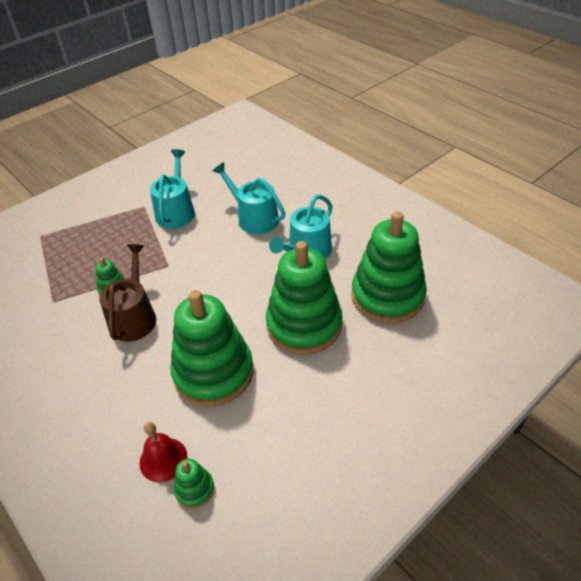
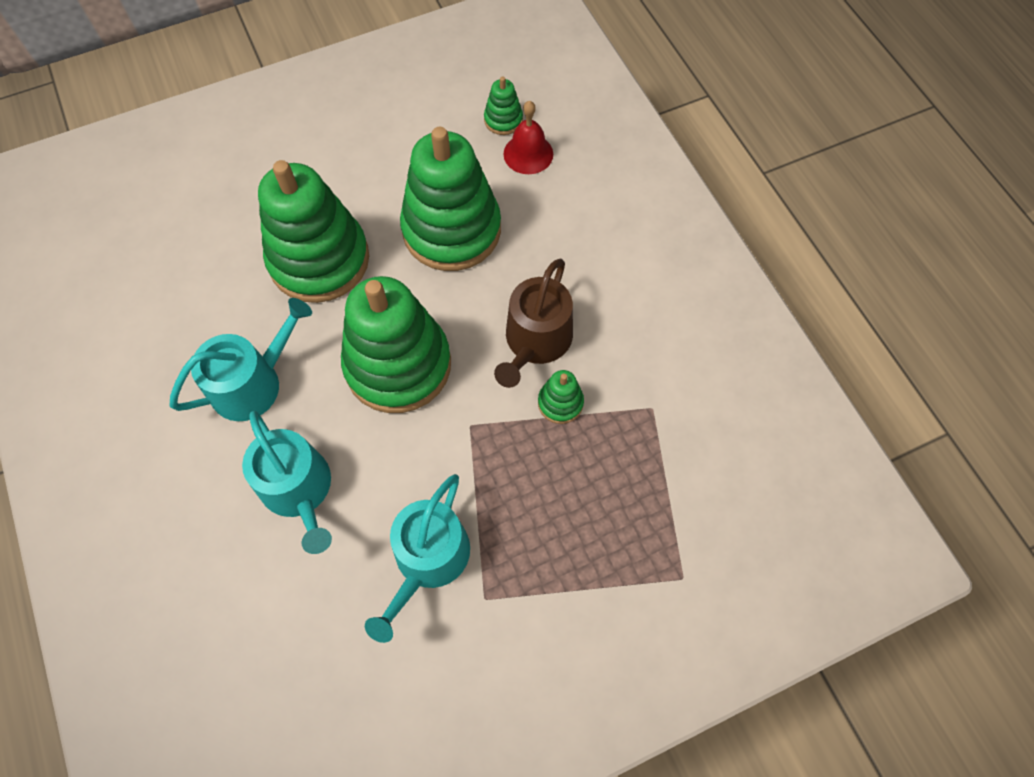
camera: 165 degrees left, 20 degrees up
(387, 296) = (192, 269): green stacking toy -> green stacking toy (398, 365)

